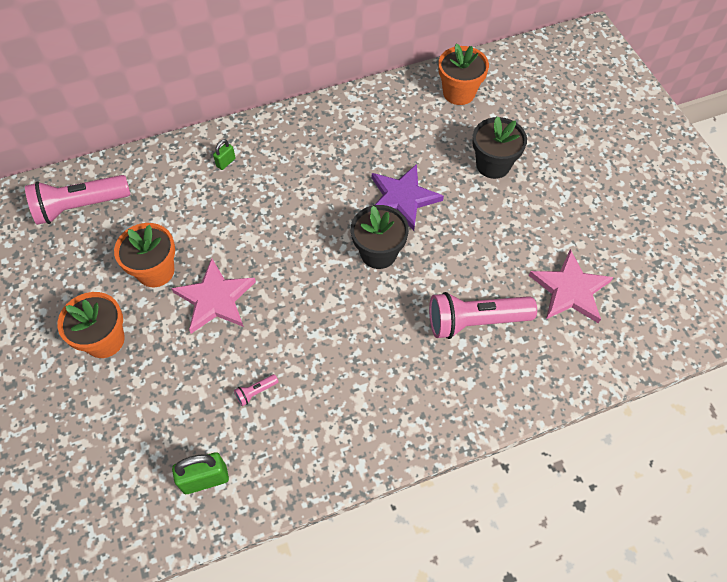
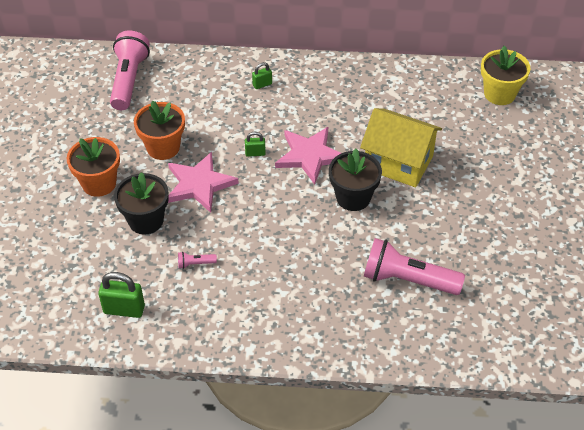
camera: 25 degrees right, 10 degrees down
(80, 207) = (129, 80): pink flashlight -> pink flashlight turned 90 degrees clockwise
(256, 241) = (255, 153): none -> green padlock
(402, 198) = (398, 162): purple star -> yellow house
(459, 93) = (499, 94): orange flower pot -> yellow flower pot
(493, 165) = (497, 163): black flower pot -> black flower pot (146, 220)
(570, 290) = (509, 286): pink star -> pink star (310, 156)

